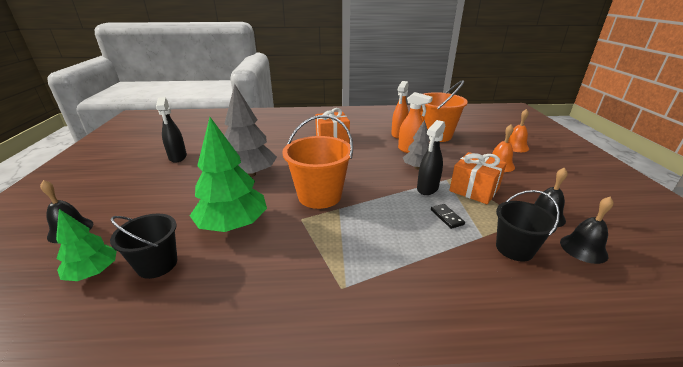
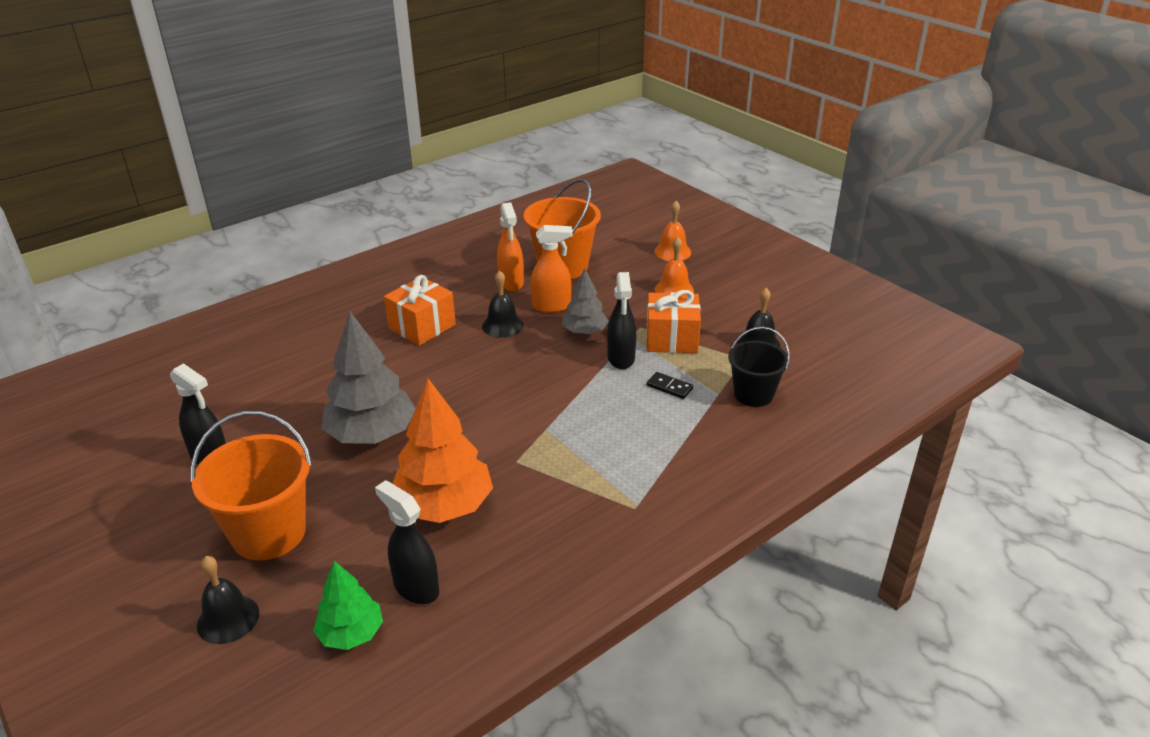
camera: 35 degrees left, 5 degrees up
(157, 264) = (416, 587): black bucket -> black spray bottle
(233, 224) = (443, 506): green tree -> orange tree
(319, 196) = (505, 423): orange bucket -> orange bucket (269, 533)
(583, 248) = (808, 367): black bell -> black bell (502, 325)

